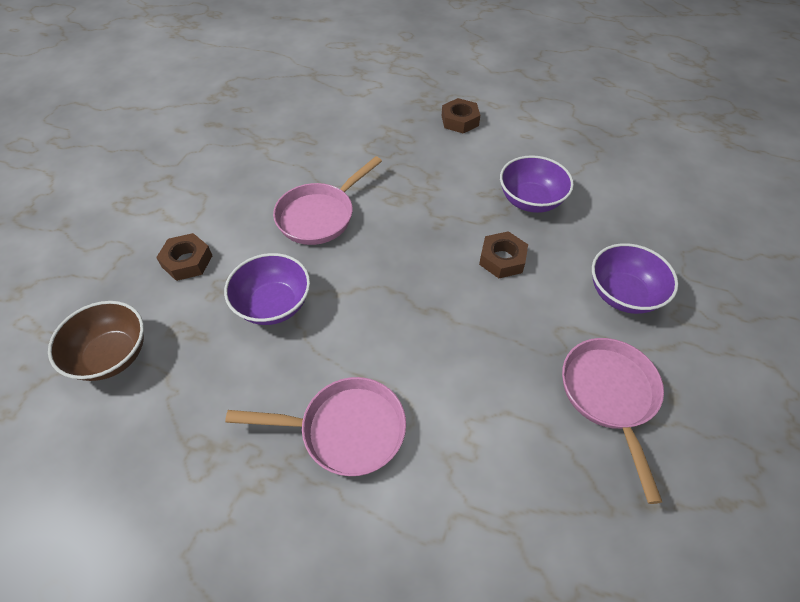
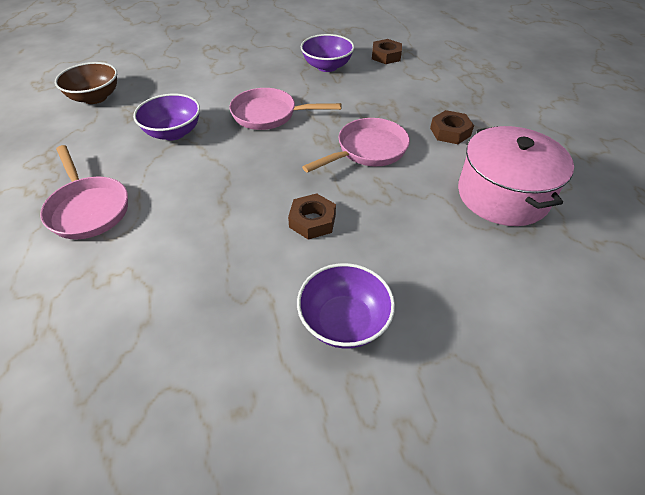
camera: 55 degrees right, 5 degrees down
(187, 261) = (183, 87): brown nut -> brown nut (386, 56)
(530, 200) = (401, 210): purple bowl -> purple bowl (327, 66)
(555, 139) = (502, 195): none -> pink pot
(609, 396) = (208, 355): pink pan -> pink pan (368, 150)

